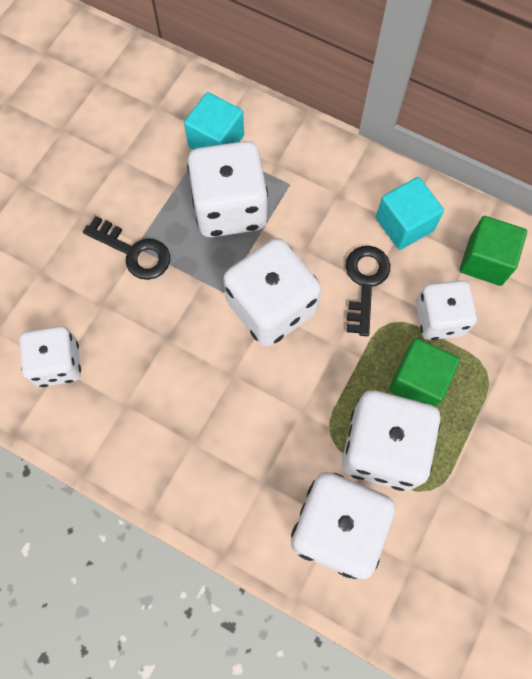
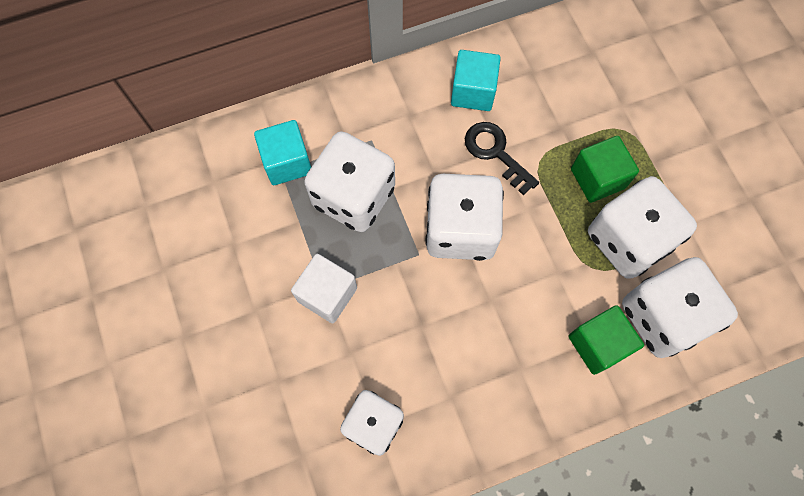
camera: 50 degrees left, 0 degrees up
(134, 252) = (327, 294): black key -> white cube
(439, 319) = (563, 128): white dice -> none
(485, 261) = (545, 65): green cube -> green cube (598, 344)

